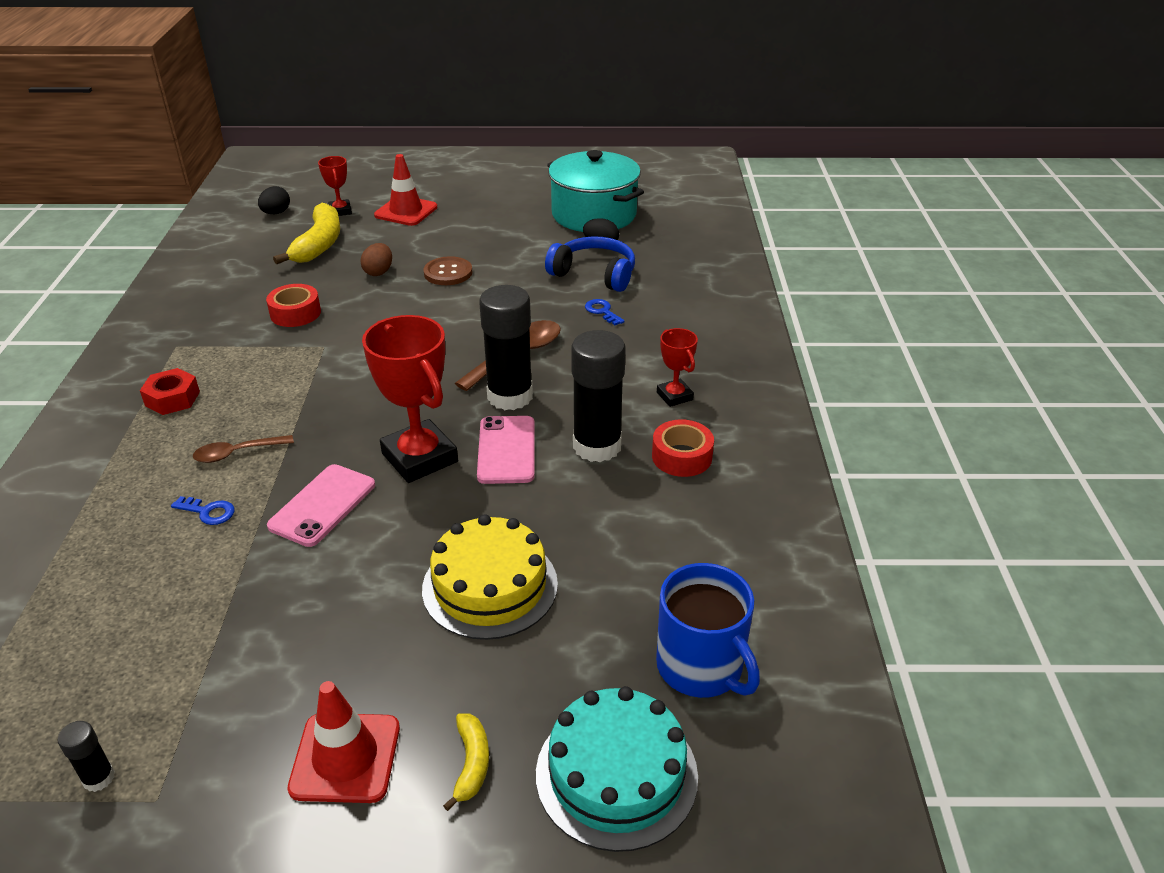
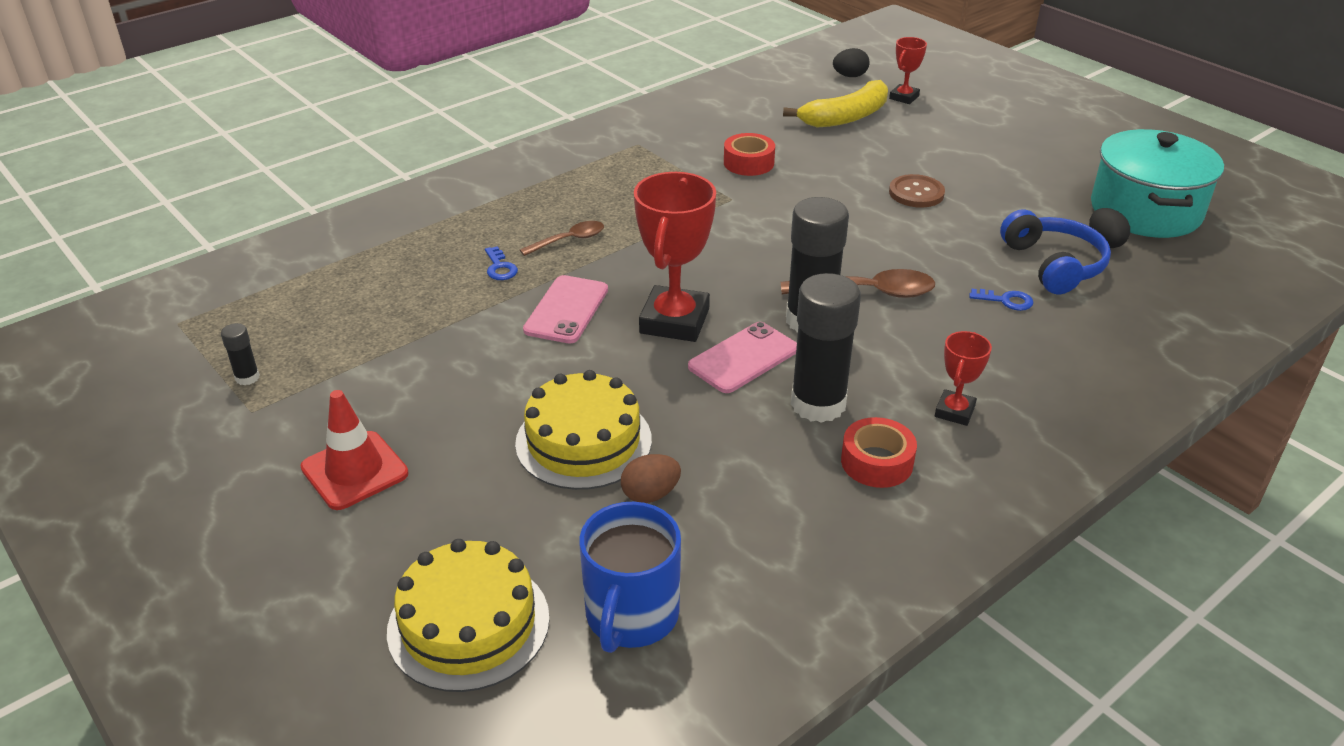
camera: 50 degrees right, 0 degrees up
(172, 399) = (584, 179): red nut -> none
(237, 453) = (569, 240): brown spoon -> brown spoon turned 120 degrees clockwise
(322, 505) = (566, 310): pink phone -> pink phone turned 60 degrees counterclockwise
(378, 272) = (859, 163): brown egg -> brown egg (650, 494)
(406, 211) = (960, 123): red traffic cone -> none
(471, 764) = (405, 536): yellow banana -> none
(602, 311) = (1006, 301): blue key -> blue key turned 90 degrees clockwise
(616, 774) = (468, 624): turquoise cake -> yellow cake

